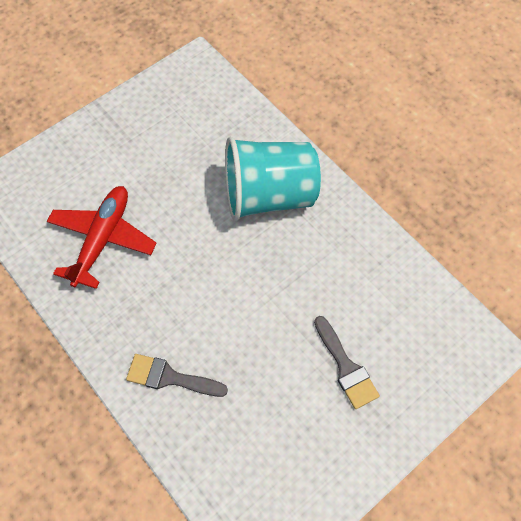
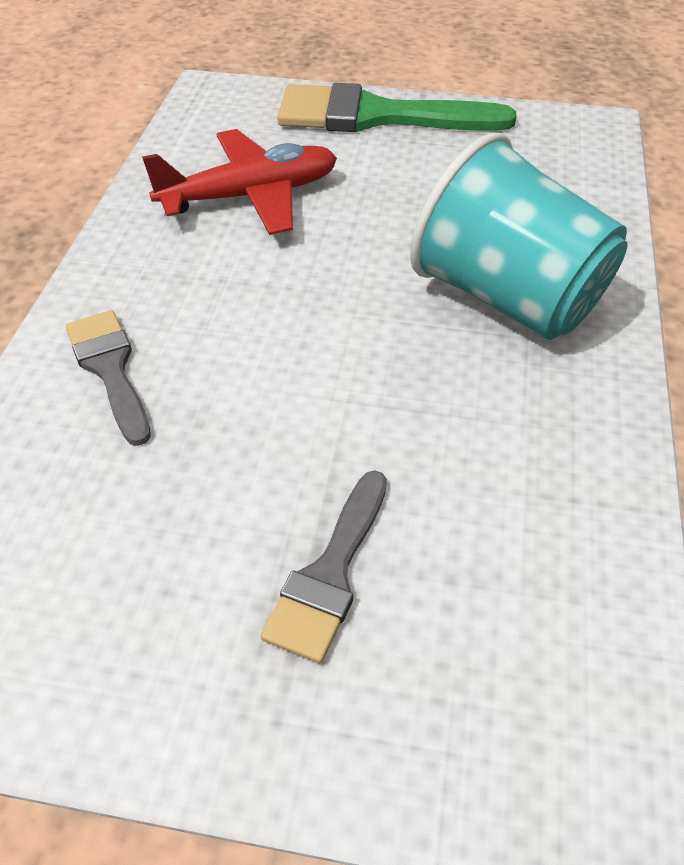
camera: 50 degrees right, 15 degrees down
(94, 138) = (377, 116): none -> green brush

